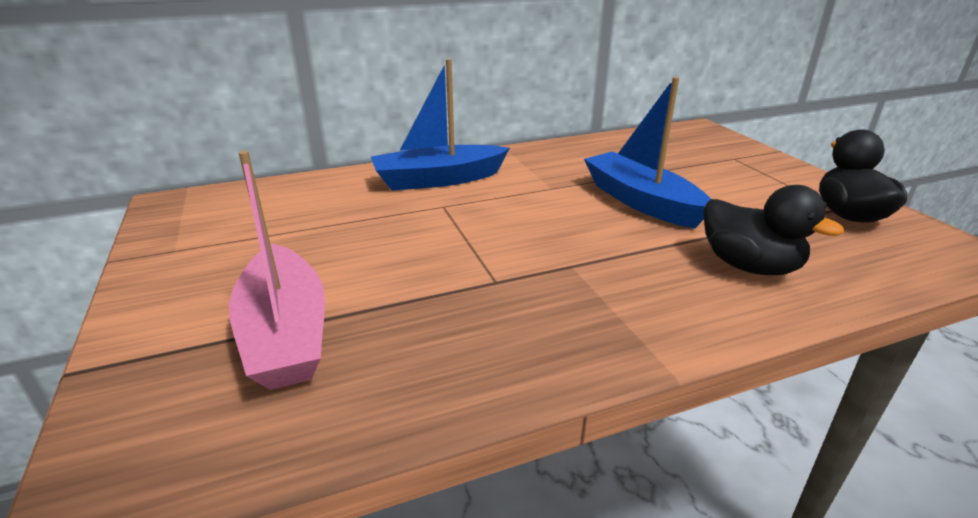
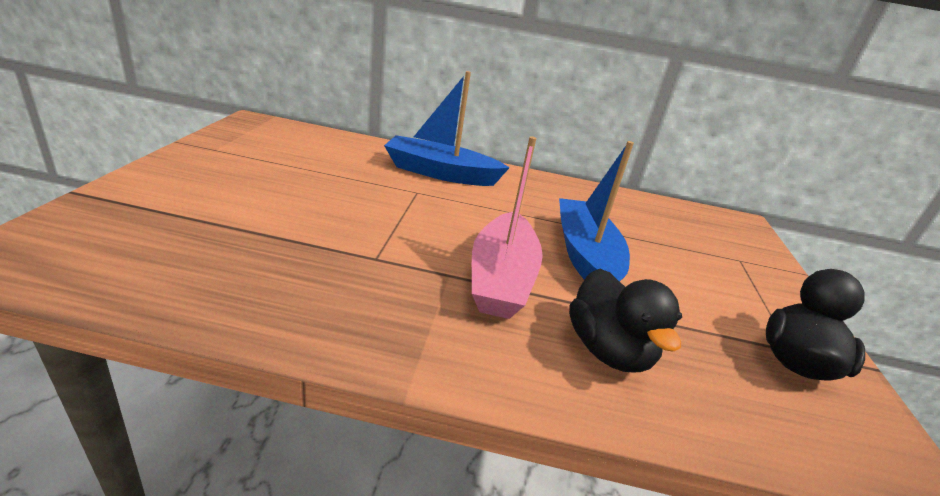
camera: 25 degrees right, 0 degrees up
(285, 333) = (200, 225): pink boat -> pink boat (501, 278)

